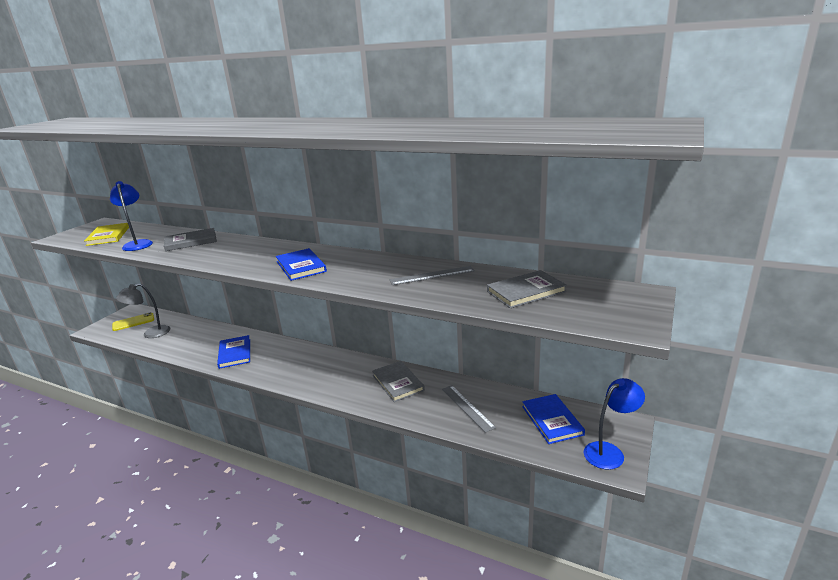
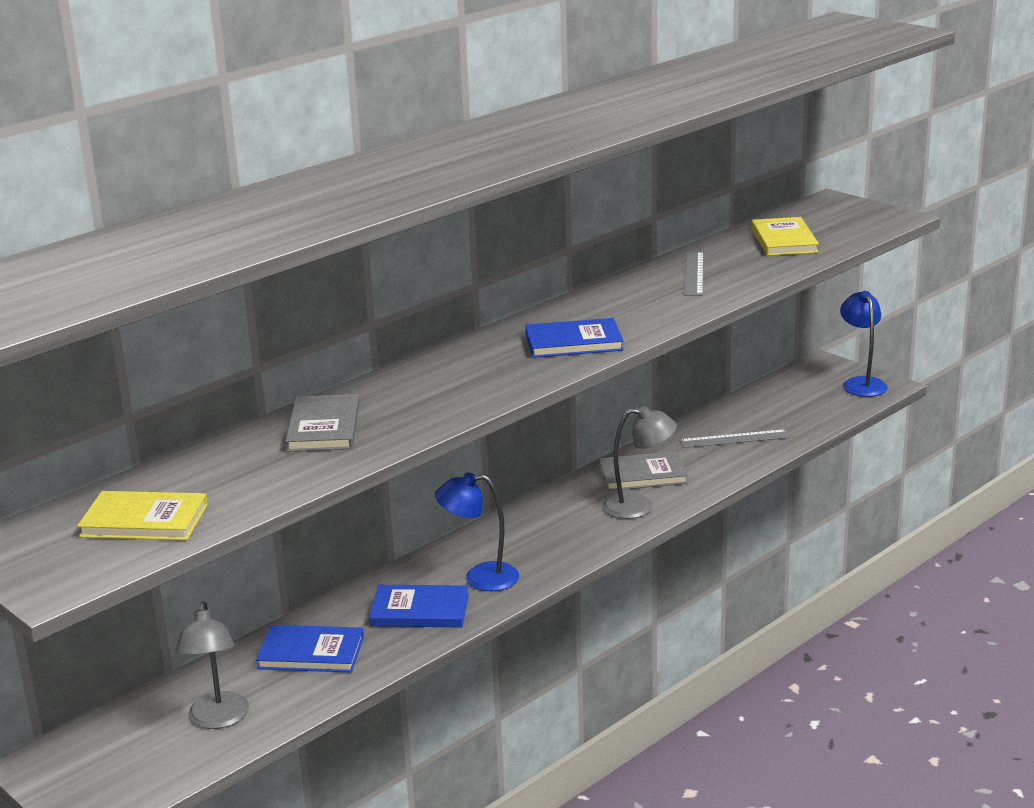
camera: 70 degrees left, 0 degrees up
(133, 322) = (120, 752): yellow phone -> none
(138, 244) = (260, 480): blue lamp -> blue lamp (480, 578)
(356, 391) = (639, 507): none -> grey lamp
(526, 291) = (784, 240): grey book -> yellow book
(552, 420) = (793, 398): blue book -> blue book (311, 653)

